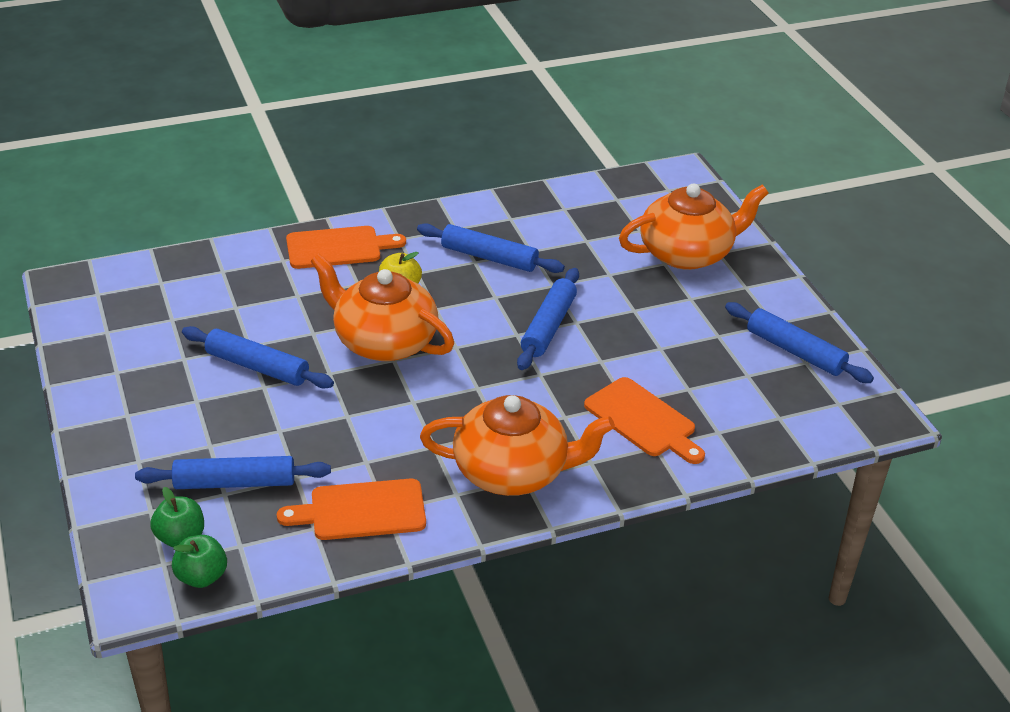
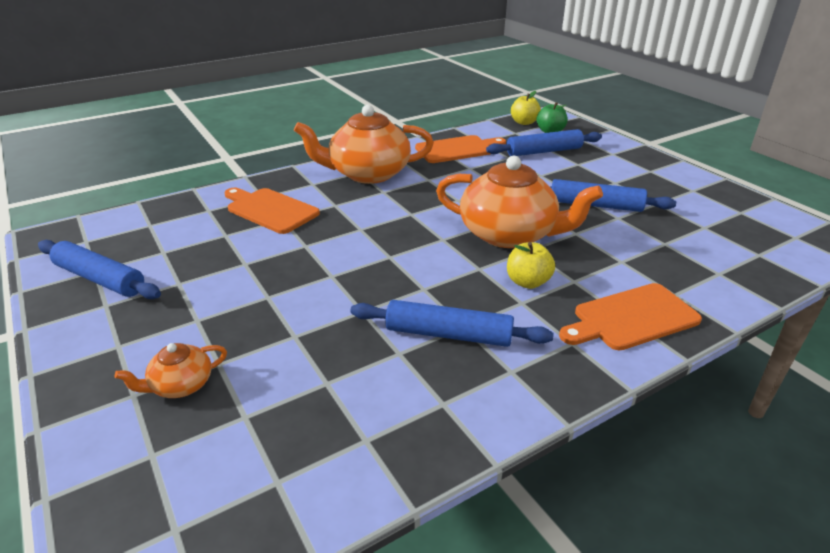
camera: 170 degrees right, 5 degrees down
(201, 577) = (524, 122): green apple -> yellow apple
(548, 327) = (359, 267): blue rolling pin -> none
(687, 253) = (181, 385): orange teapot -> orange teapot, size x0.46

